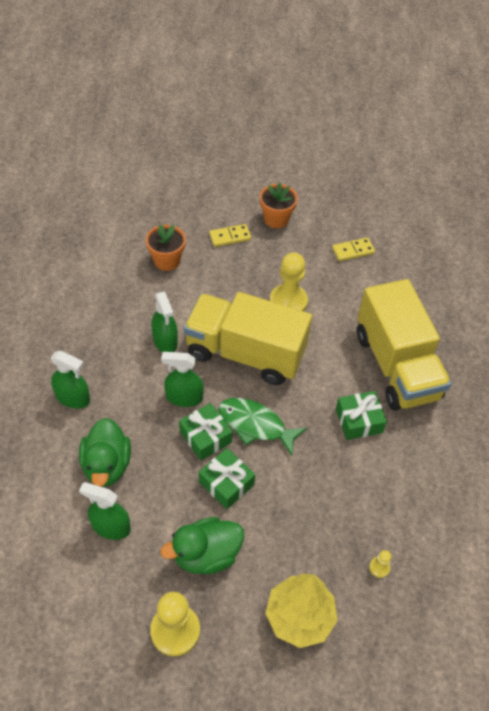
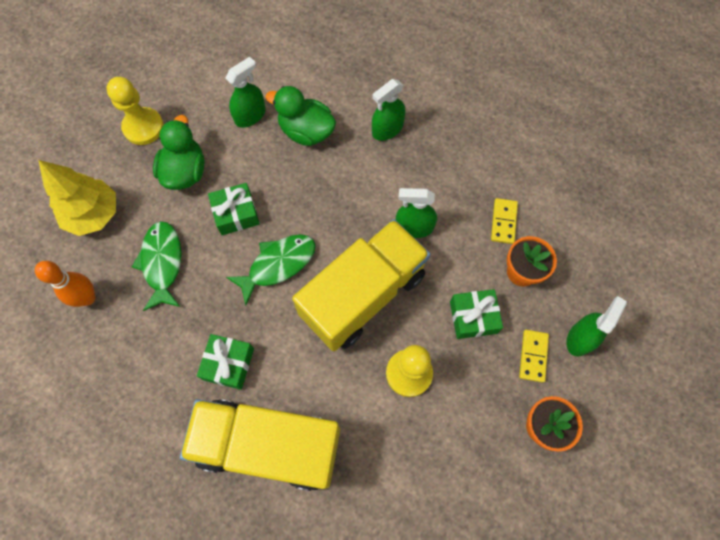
camera: 120 degrees right, 15 degrees up
(184, 397) = (341, 217): green spray bottle -> green spray bottle (580, 338)
(205, 437) = (290, 217): green gift -> green gift (473, 317)
(309, 520) = (162, 263): none -> green fish
(353, 251) = (452, 497): yellow domino -> yellow domino (503, 222)
(379, 567) = (87, 298): yellow pawn -> orange bowling pin

